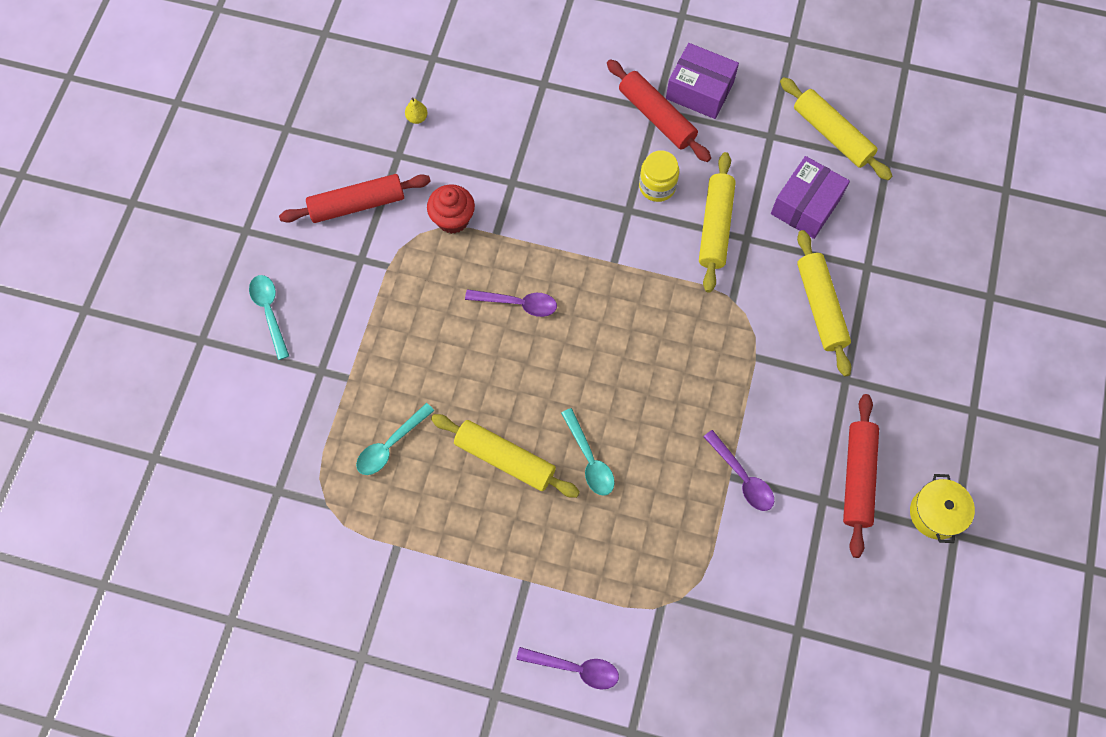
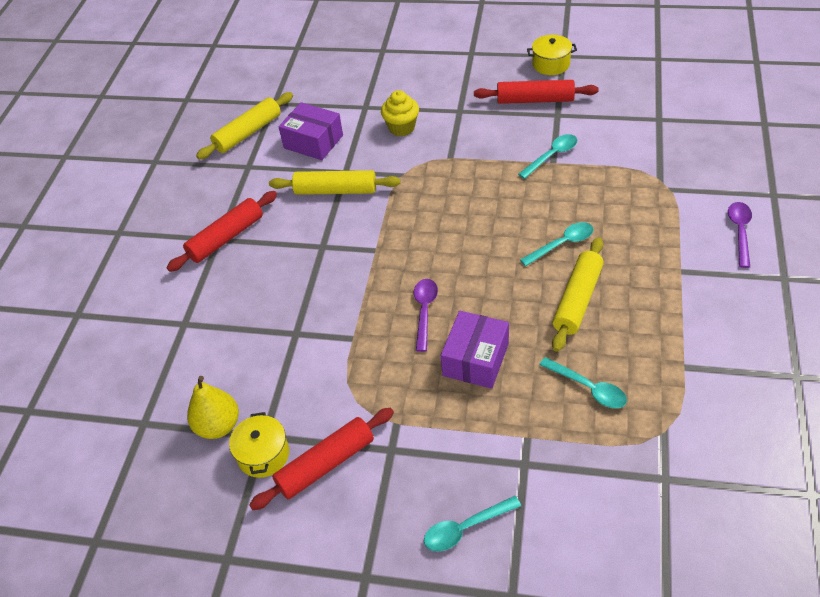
camera: 90 degrees left, 20 degrees down
(357, 204) = (326, 464): red rolling pin -> red rolling pin turned 75 degrees clockwise
(378, 155) = (263, 455): none -> yellow pot
(417, 118) = (218, 426): yellow pear -> yellow pear, size x2.04
(453, 219) = (339, 375): red cupcake -> none
(657, 186) = (298, 230): yellow jar -> none
(699, 90) = (200, 213): purple box -> purple box (475, 359)
(742, 477) = (552, 156): purple spoon -> turquoise spoon
(820, 307) = (401, 128): yellow rolling pin -> yellow cupcake

